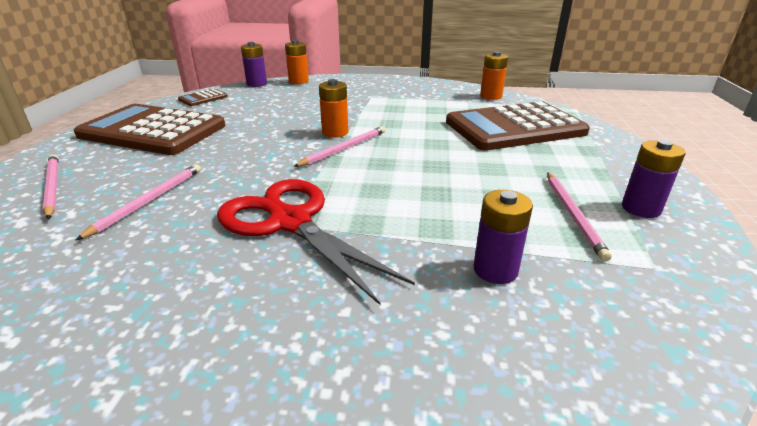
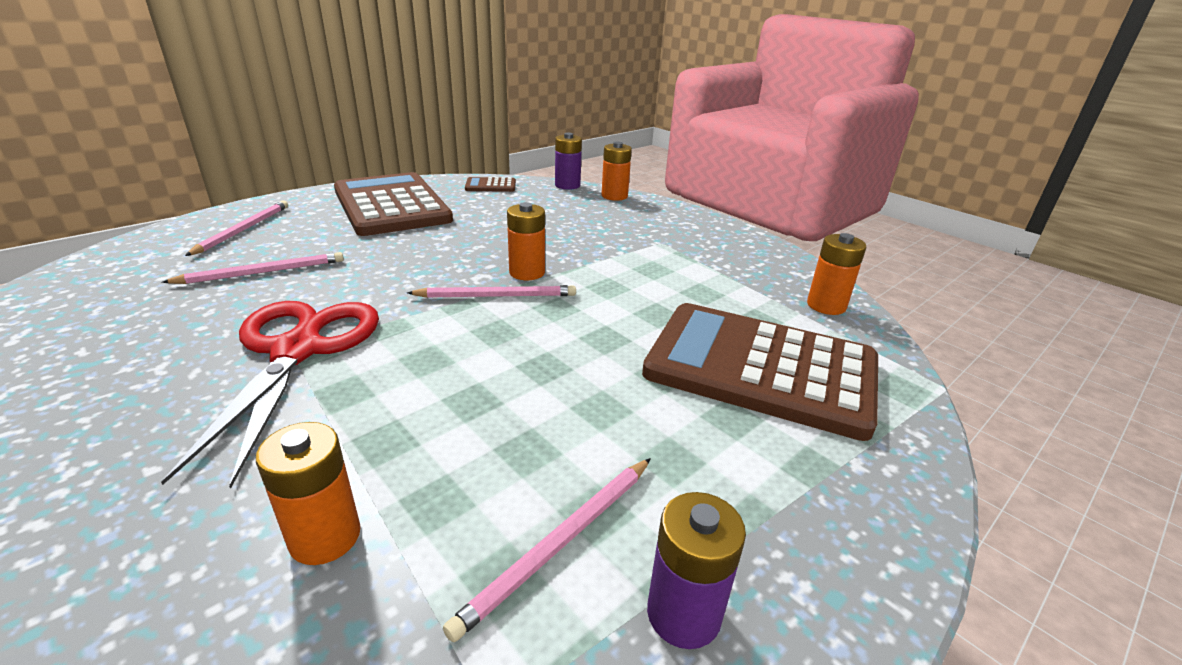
camera: 40 degrees right, 0 degrees up
(495, 270) = (325, 537): purple battery -> orange battery

